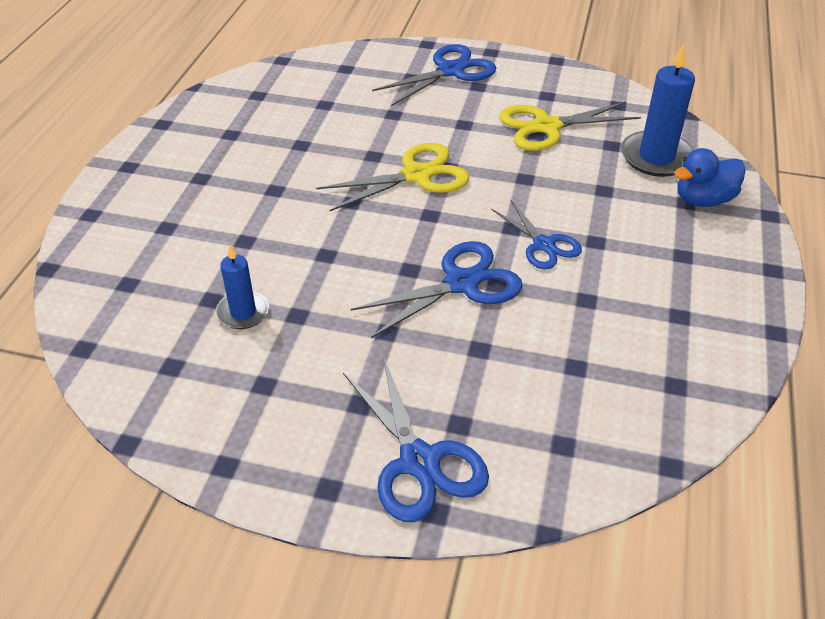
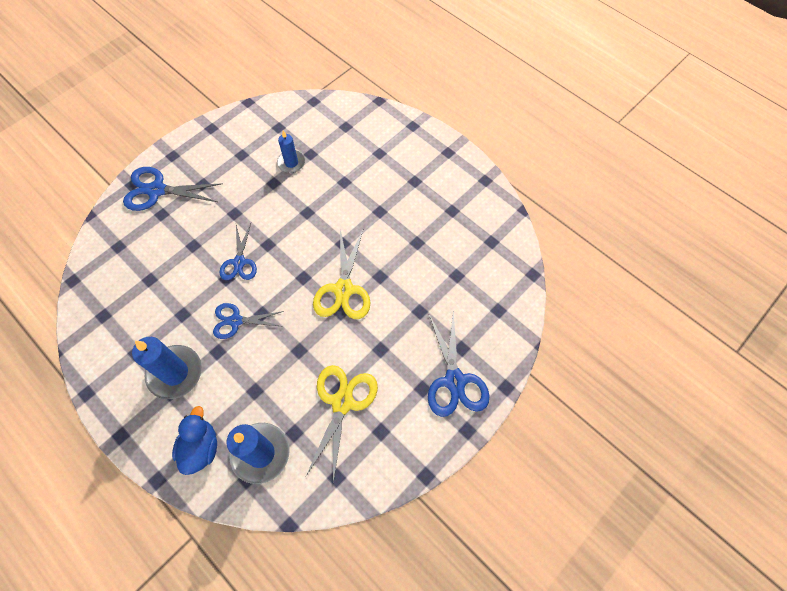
camera: 120 degrees right, 20 degrees up
(462, 283) = (239, 262): blue scissors -> blue scissors, size x0.66
(659, 263) = (175, 373): none -> blue candle

